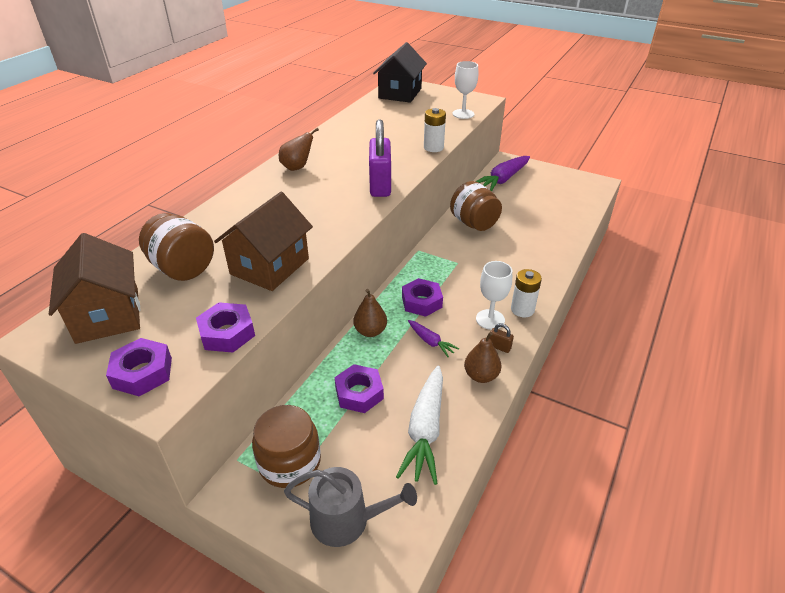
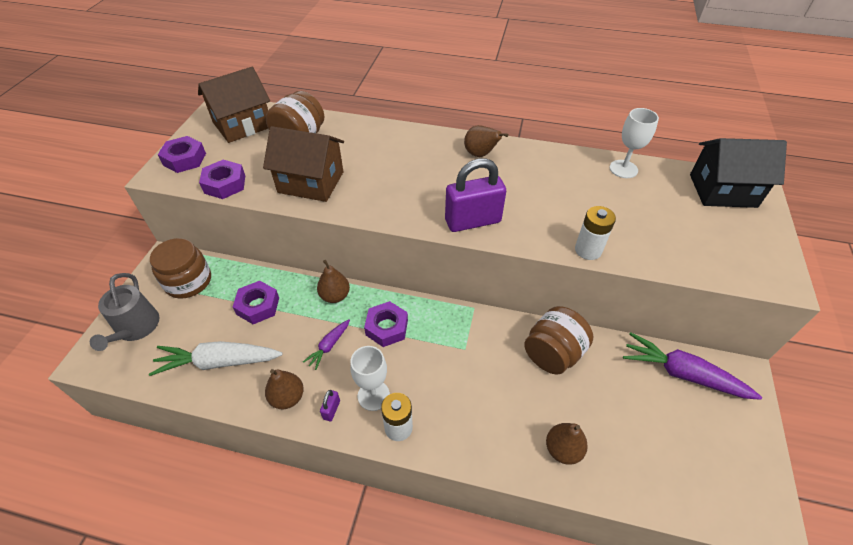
camera: 75 degrees right, 10 degrees up
(463, 114) = (711, 265): white goblet -> white goblet (623, 169)
(499, 347) = (331, 410): brown padlock -> purple padlock
(549, 237) = (562, 449): none -> brown pear

